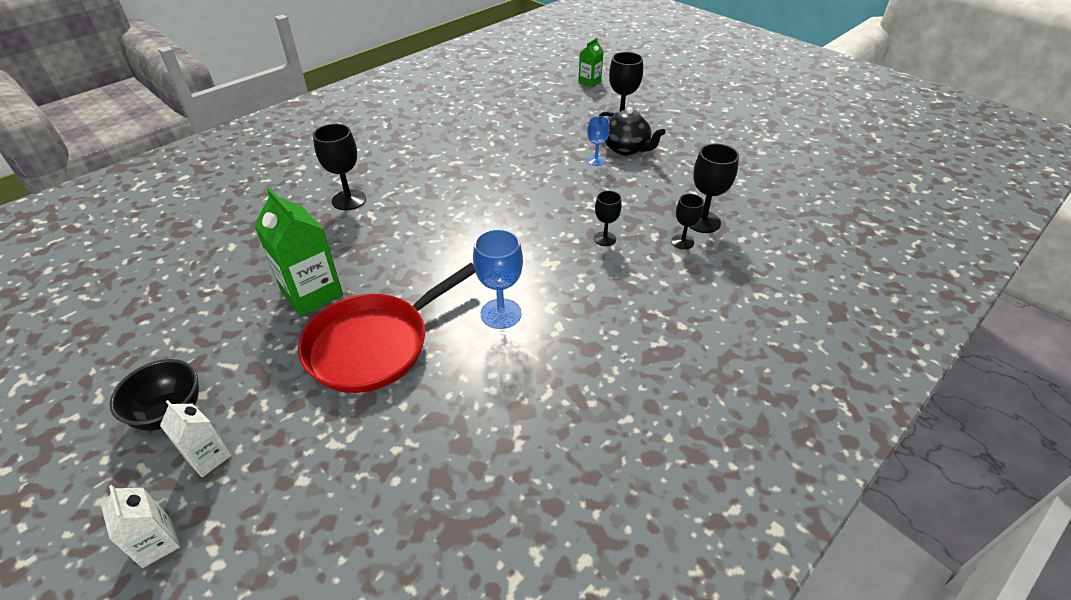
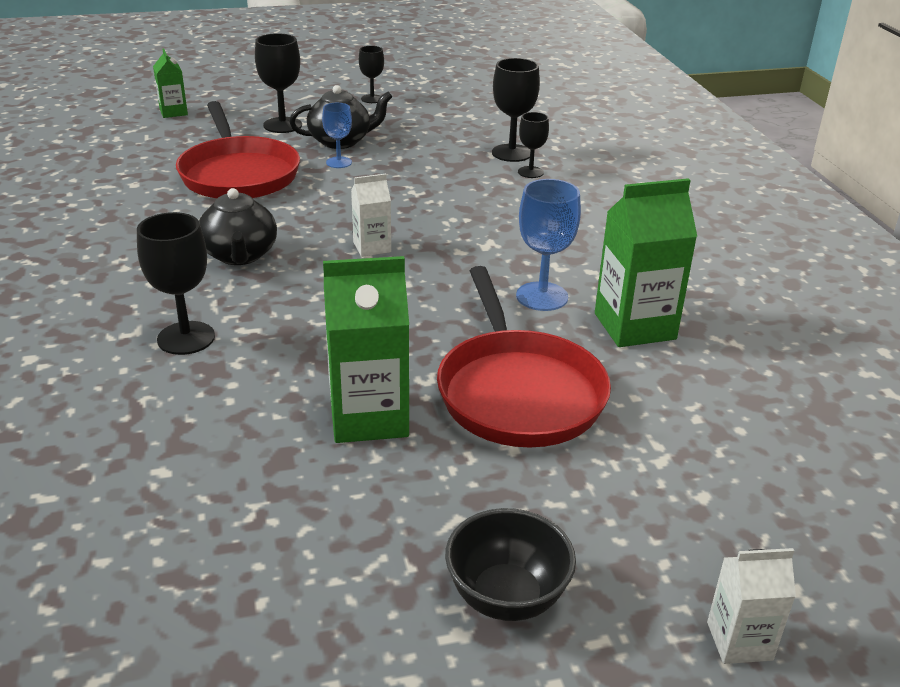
camera: 60 degrees left, 10 degrees down
(208, 457) = (618, 570): white carton -> white carton (372, 247)
(446, 178) = (240, 255): none -> black teapot
(498, 375) = (634, 326): none -> green carton
(539, 135) = (238, 174): none -> red pan
(604, 239) = (482, 204): black goblet -> black goblet (372, 99)

